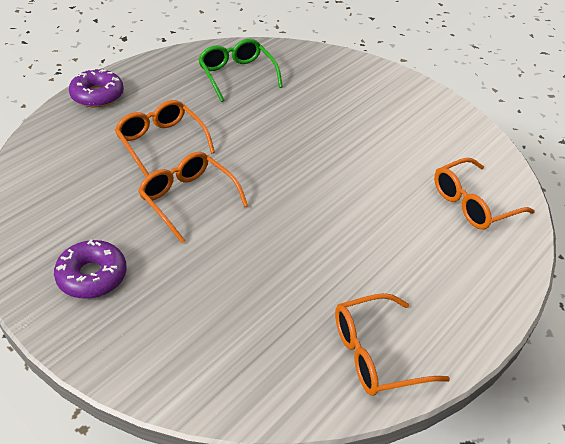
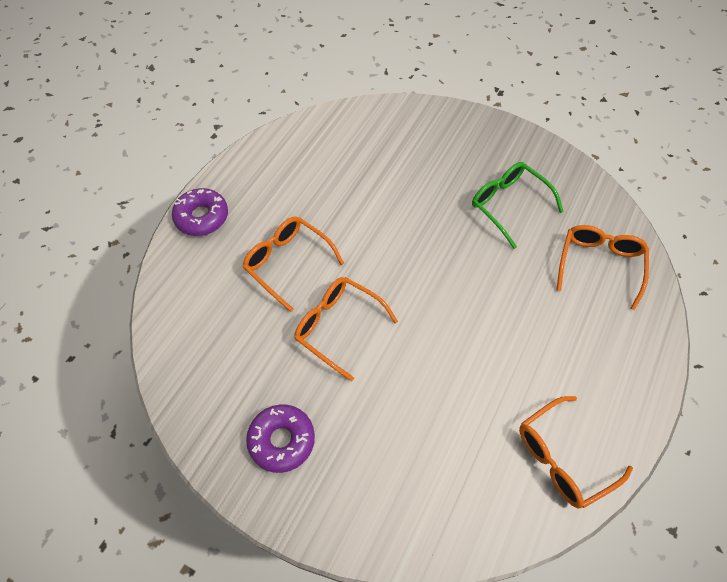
camera: 10 degrees left, 15 degrees up
(236, 75) = (331, 157): green glasses -> green glasses (508, 205)
(472, 204) = (599, 265): orange glasses -> orange glasses turned 150 degrees clockwise

